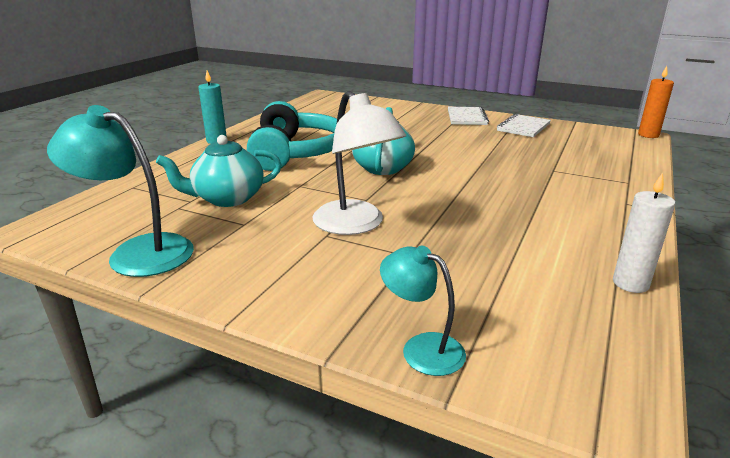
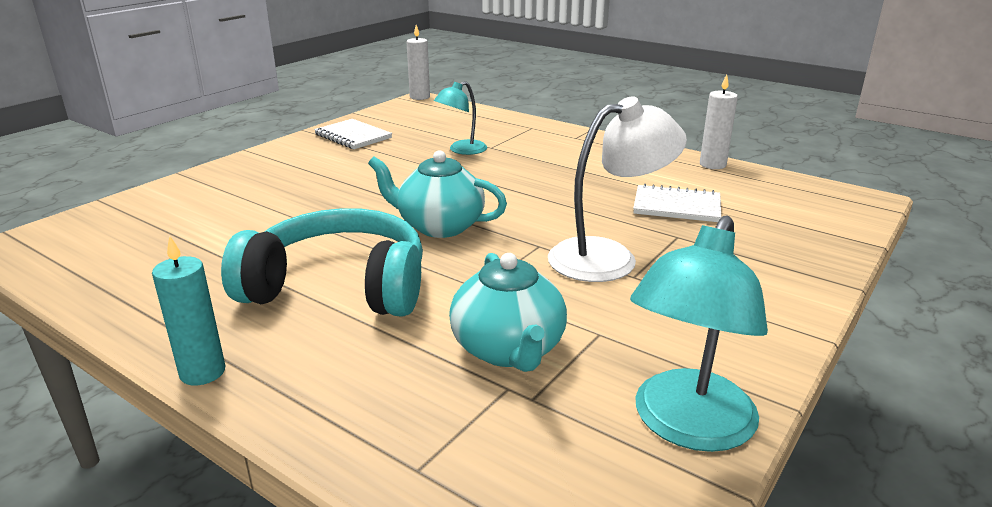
camera: 80 degrees left, 0 degrees up
(421, 348) = (827, 248): turquoise lamp -> turquoise lamp (461, 150)
(466, 117) = (285, 156): white notebook -> white notebook (676, 206)
(648, 135) = (419, 97): orange candle -> white candle

